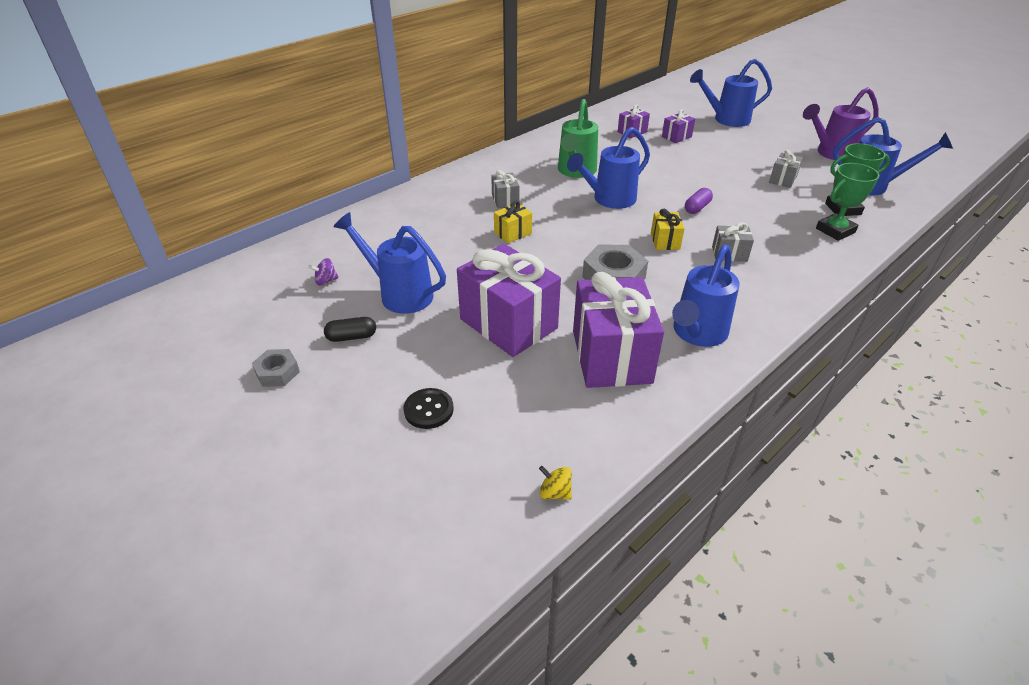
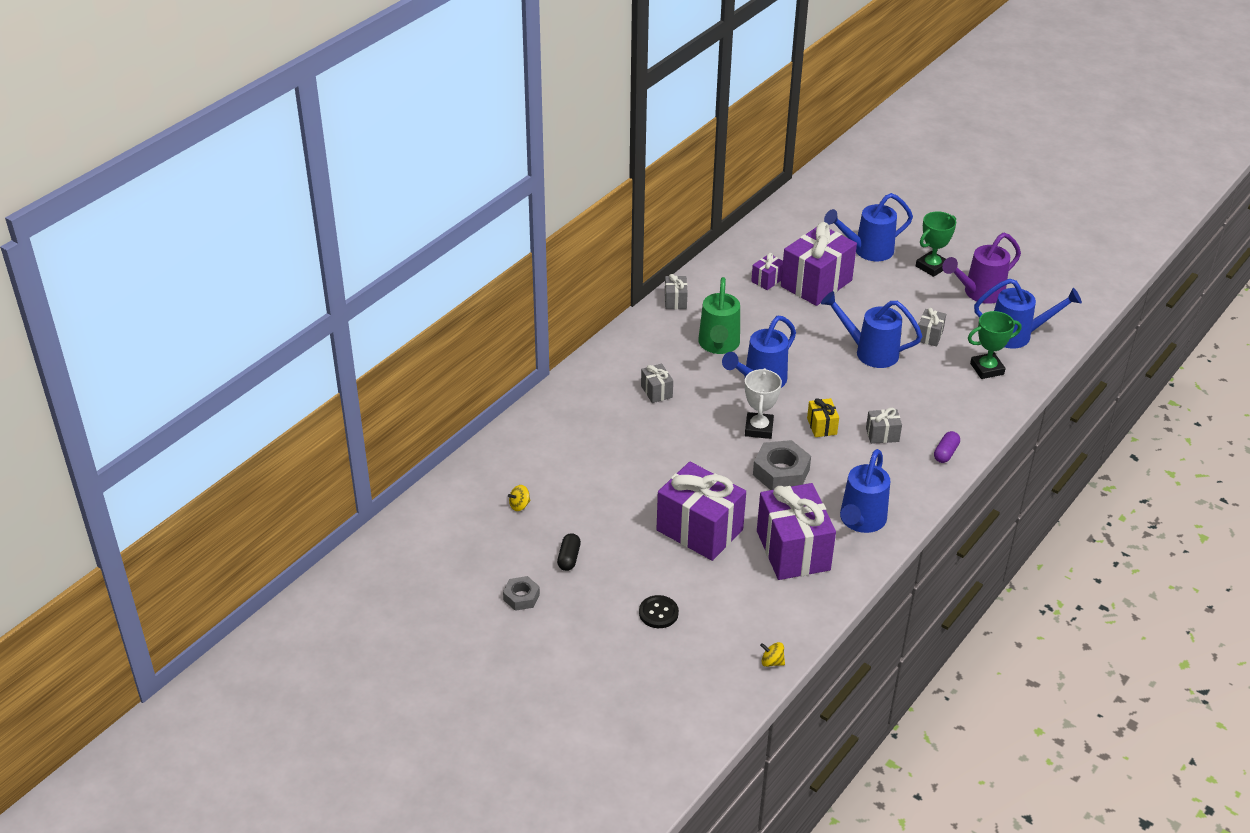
camera: 10 degrees left, 0 degrees up
(326, 281) = (519, 505): purple spinning top -> yellow spinning top
(351, 337) = (569, 558): black capsule -> black capsule turned 60 degrees counterclockwise
(399, 294) = (593, 511): blue watering can -> blue watering can (870, 352)
(513, 233) = (676, 432): yellow gift -> none
(545, 139) = (675, 301): none -> grey gift
(598, 237) = (759, 428): none -> white trophy
(676, 137) = (816, 283): purple gift -> purple gift, size x2.21
(697, 208) = (847, 382): purple capsule -> purple capsule (945, 453)
(835, 230) = (978, 397): green trophy -> green trophy (932, 267)

